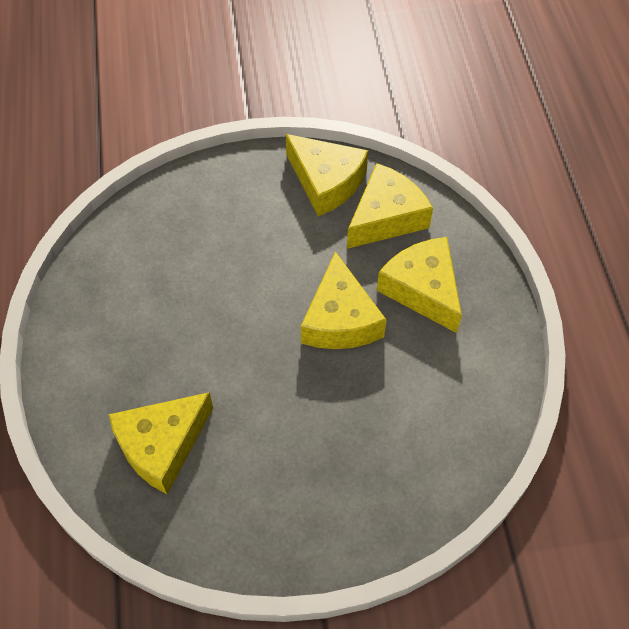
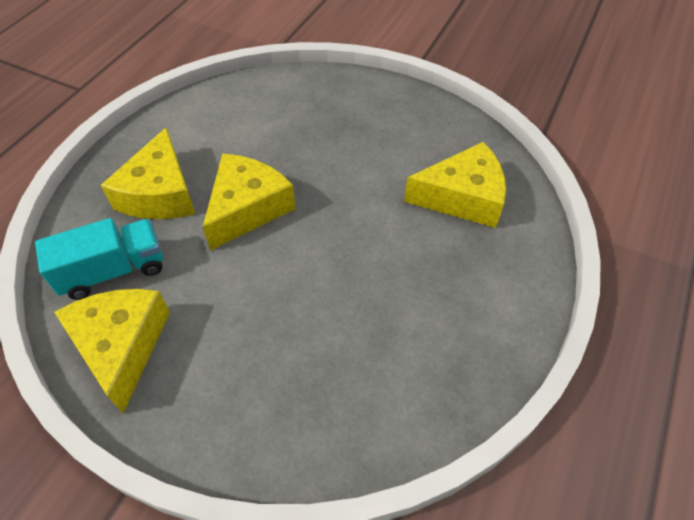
camera: 145 degrees left, 5 degrees down
(386, 217) = (113, 271): yellow cheese -> turquoise truck

